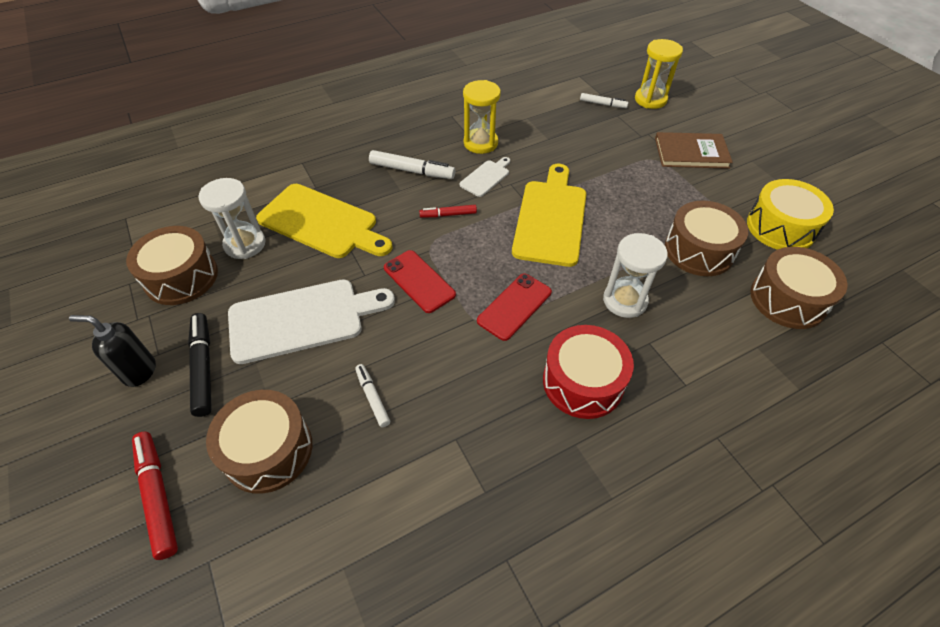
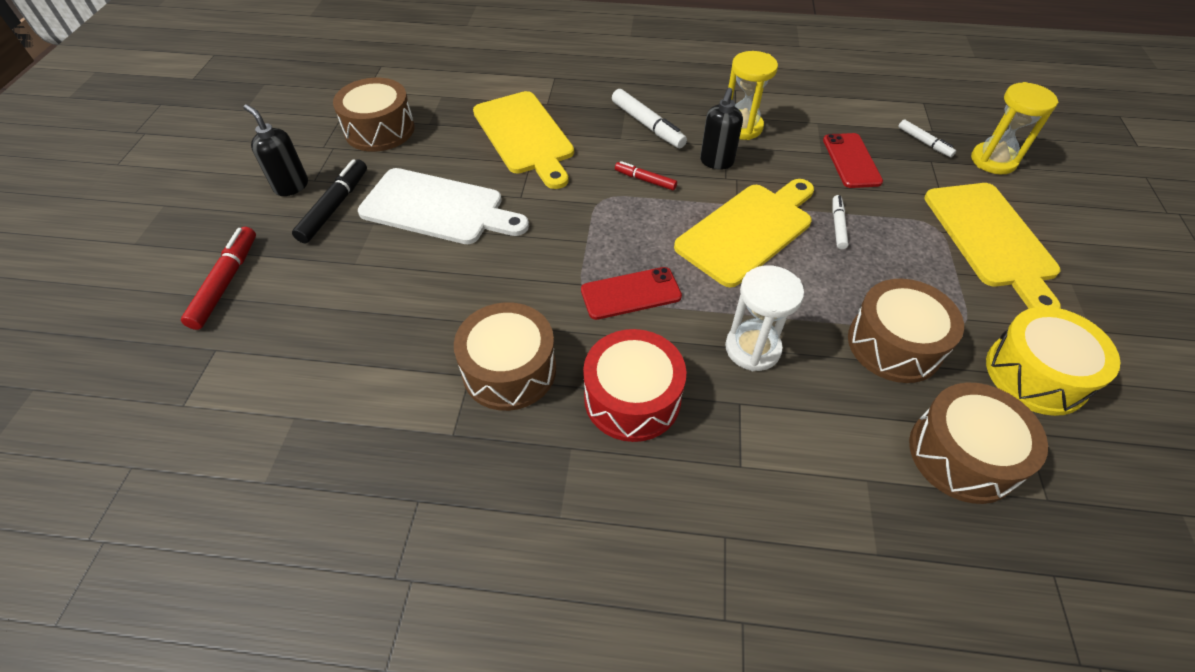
camera: 35 degrees right, 0 degrees up
(245, 244) = (448, 126): white hourglass -> none
(268, 450) = (323, 295): brown drum -> brown drum (509, 370)
(372, 397) = (434, 301): white marker -> white marker (837, 225)
(419, 281) = (562, 226): red phone -> red phone (851, 161)
(486, 177) = (716, 162): white cutting board -> black soap dispenser
(691, 153) = (991, 239): brown book -> yellow cutting board

